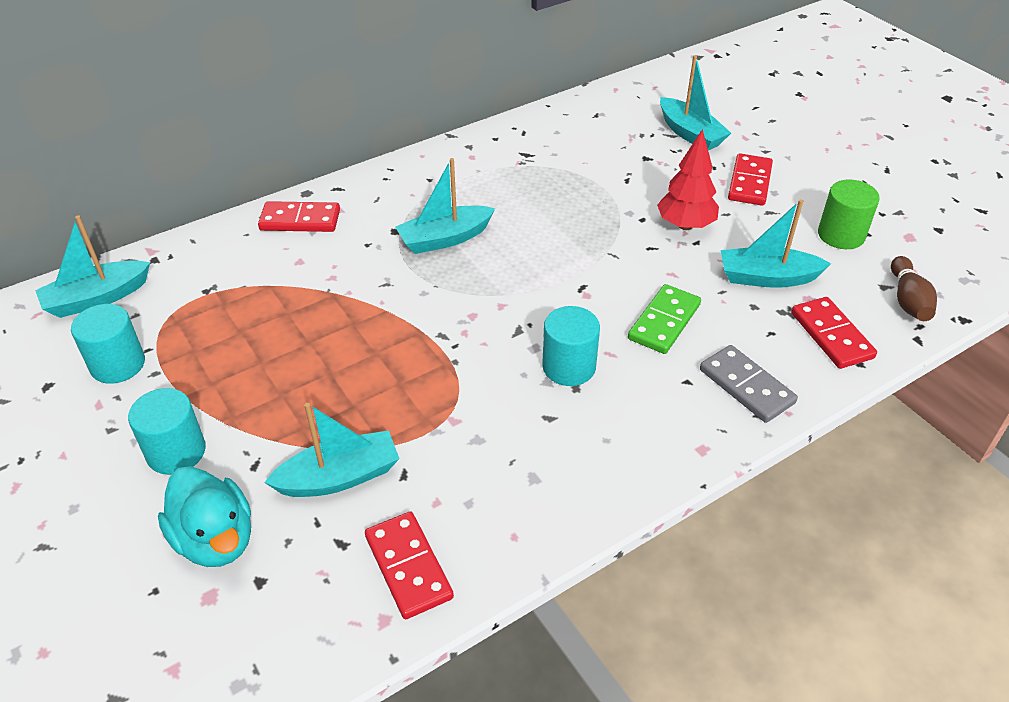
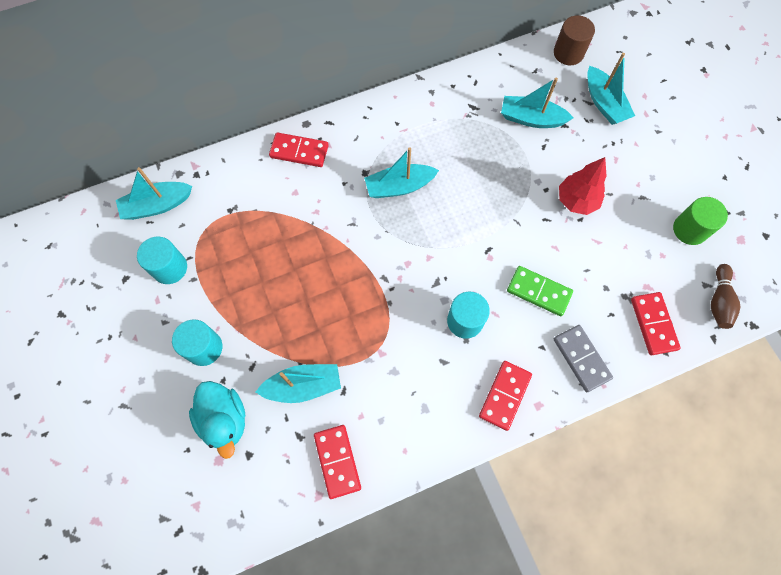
camera: 10 degrees right, 25 degrees up
(632, 96) = (568, 53): none -> brown cylinder
(664, 322) = (539, 291): green domino -> green domino turned 75 degrees clockwise
(749, 182) = (636, 164): red domino -> red domino (504, 395)
(767, 278) = (623, 262): turquoise boat -> turquoise boat (531, 119)

